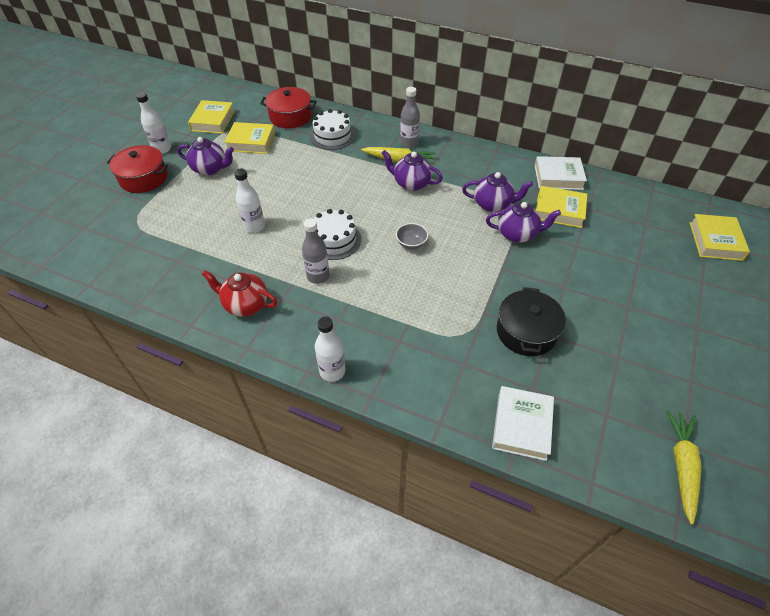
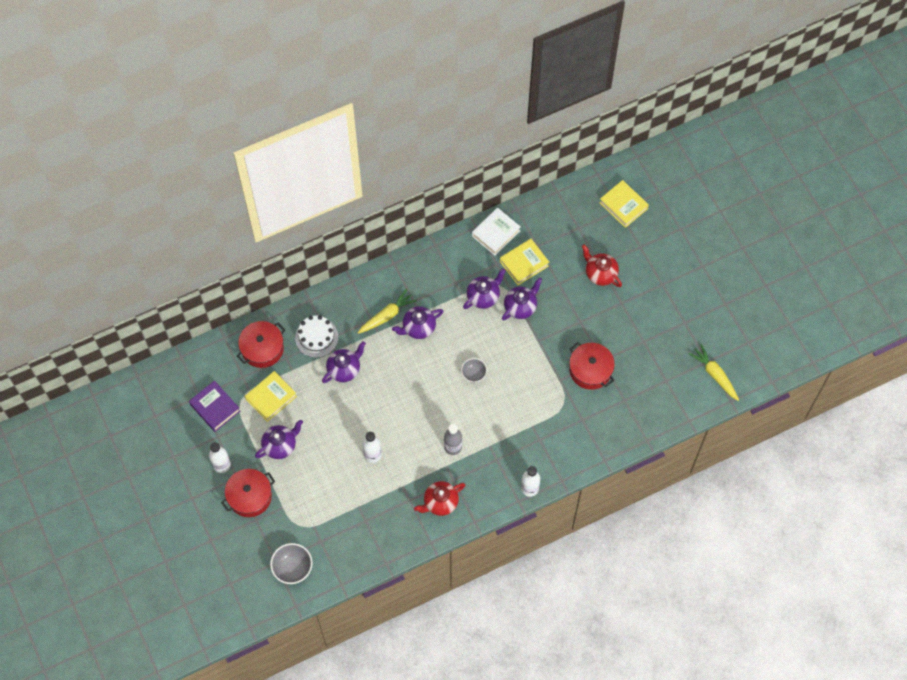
camera: 50 degrees left, 15 degrees up
(85, 242) = (292, 568): none -> grey bowl
(213, 121) = (215, 408): yellow book -> purple book
(321, 165) = (344, 369): none -> purple teapot
(334, 240) = (429, 416): white cake -> none
(409, 143) = (374, 293): grey bottle -> none
(521, 425) = (638, 424): white book -> none
(526, 332) = (590, 370): black pot -> red pot
(630, 269) = (600, 274): none -> red teapot

